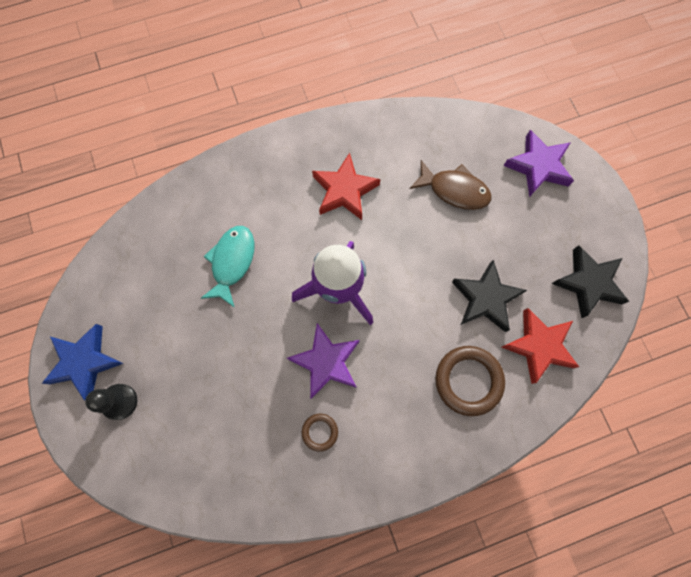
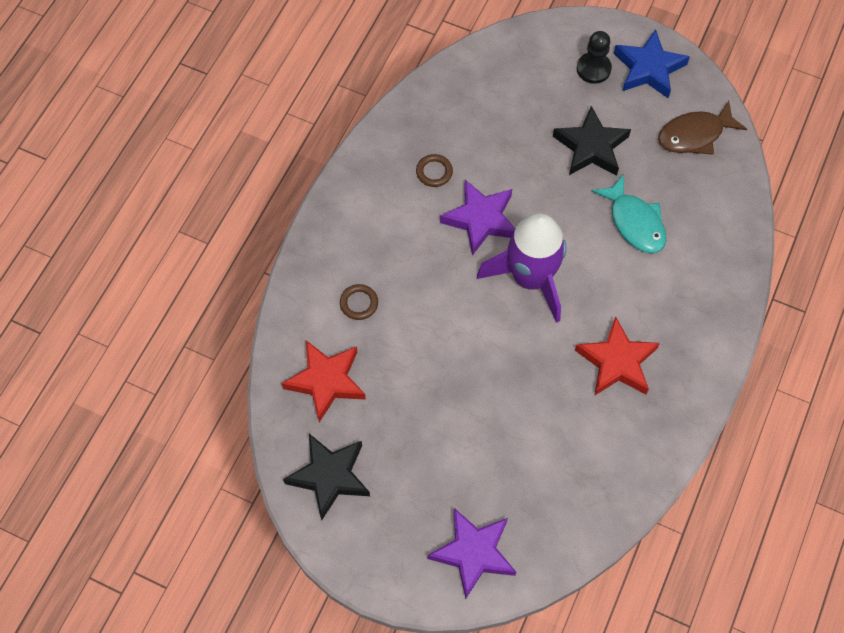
camera: 135 degrees right, 10 degrees down
(454, 190) = (525, 453): brown fish -> brown fish (695, 135)
(468, 380) = (359, 303): brown ring -> brown ring, size x0.52
(485, 298) = (405, 380): black star -> black star (591, 147)

